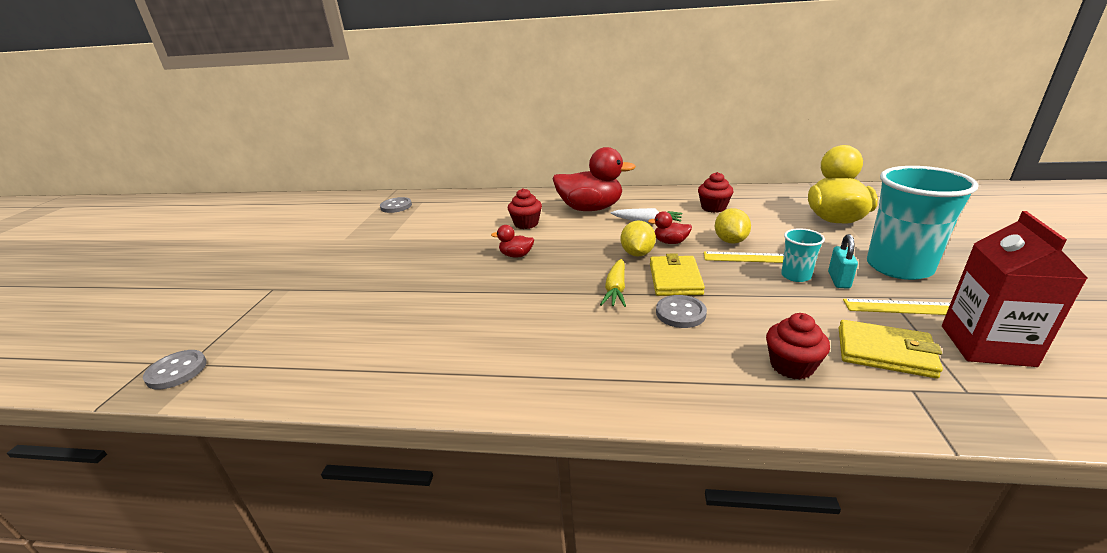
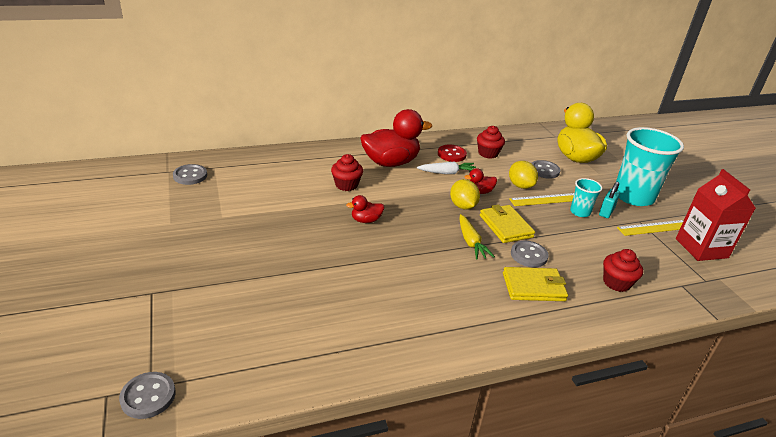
camera: 30 degrees left, 5 degrees up
(667, 206) = (451, 154): none -> red button
(777, 228) = (544, 170): none -> grey button
(839, 280) = (606, 212): turquoise padlock -> turquoise padlock turned 45 degrees clockwise
(885, 352) = (657, 263): yellow wallet -> yellow wallet (533, 287)

